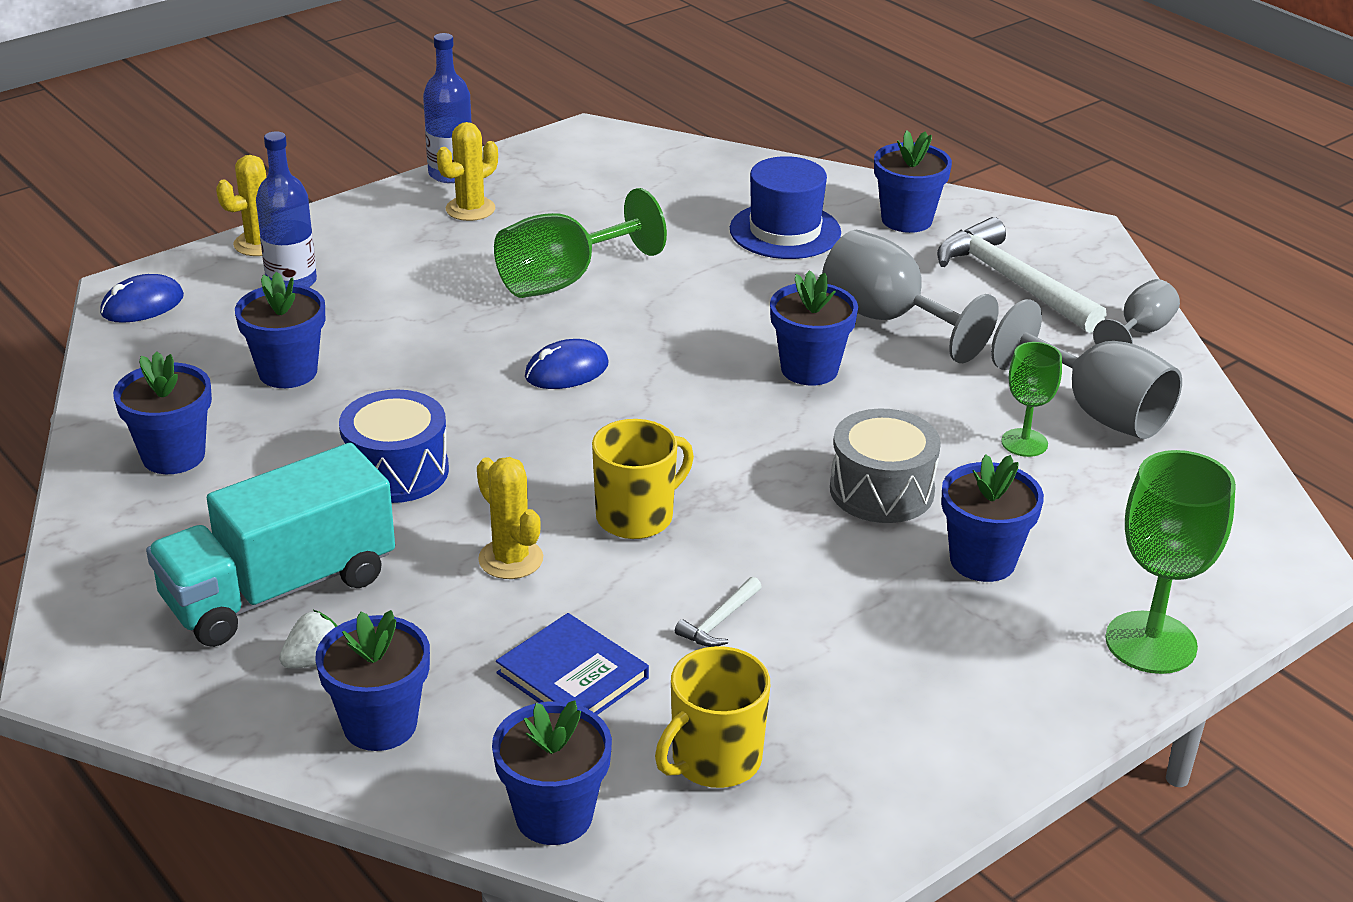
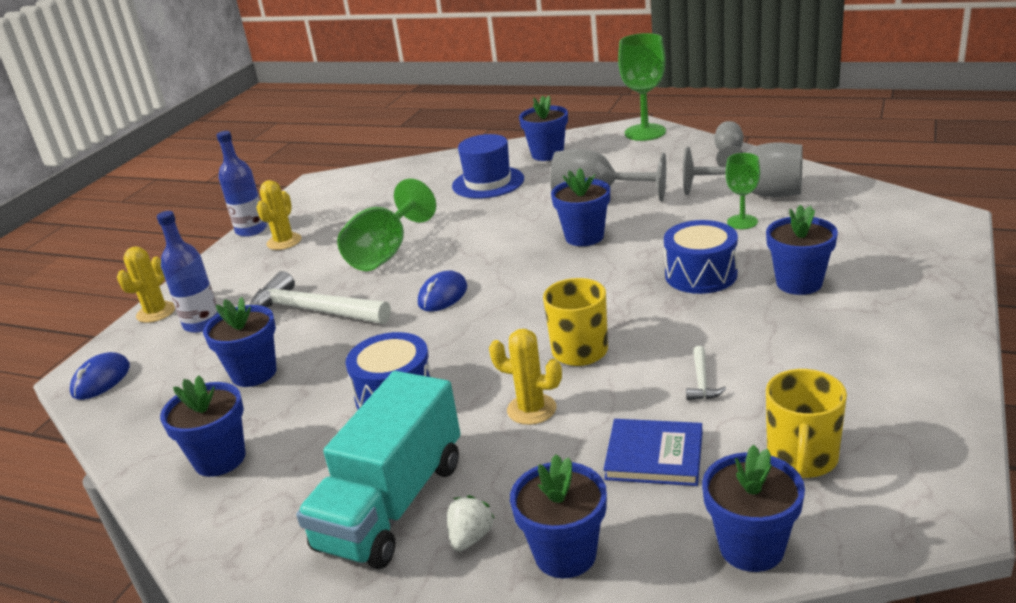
camera: 25 degrees left, 5 degrees down
(881, 490) = (701, 275): grey drum -> blue drum
(1012, 282) = (637, 159): white hammer -> white hammer (312, 311)
(1151, 643) = (934, 281): green goblet -> green goblet (645, 132)

